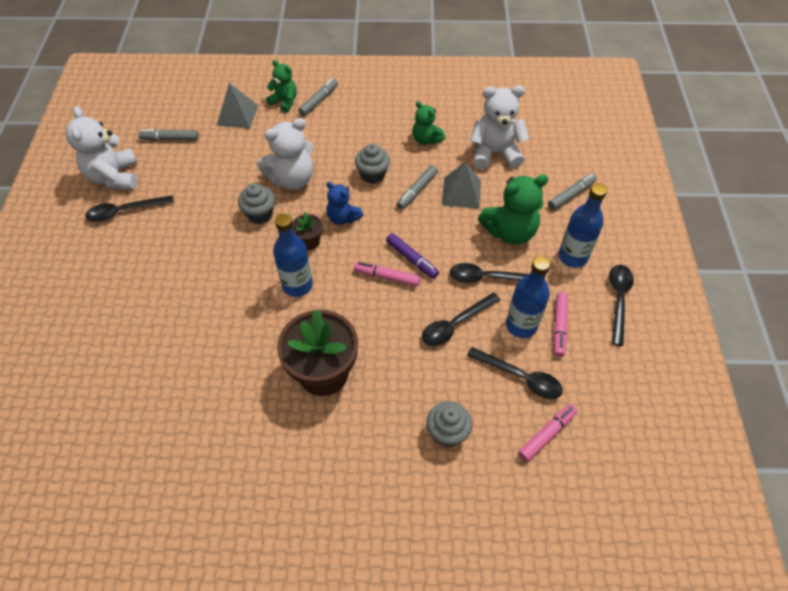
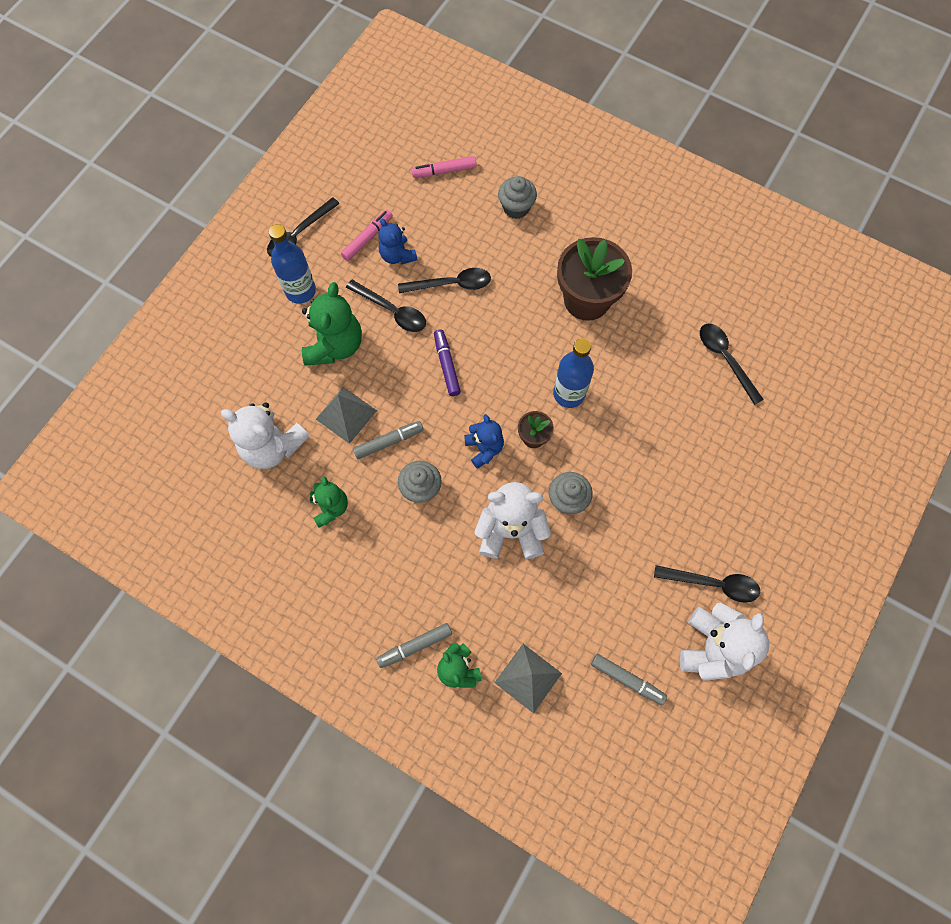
camera: 150 degrees left, 15 degrees up
(387, 277) = (481, 359): pink marker -> none
(510, 232) = (335, 345): green teddy bear -> green teddy bear turned 90 degrees clockwise
(520, 377) = (431, 217): black spoon -> black spoon (725, 359)
(521, 325) = (397, 255): blue bottle -> blue teddy bear
(571, 195) = (242, 353): grey marker -> none

